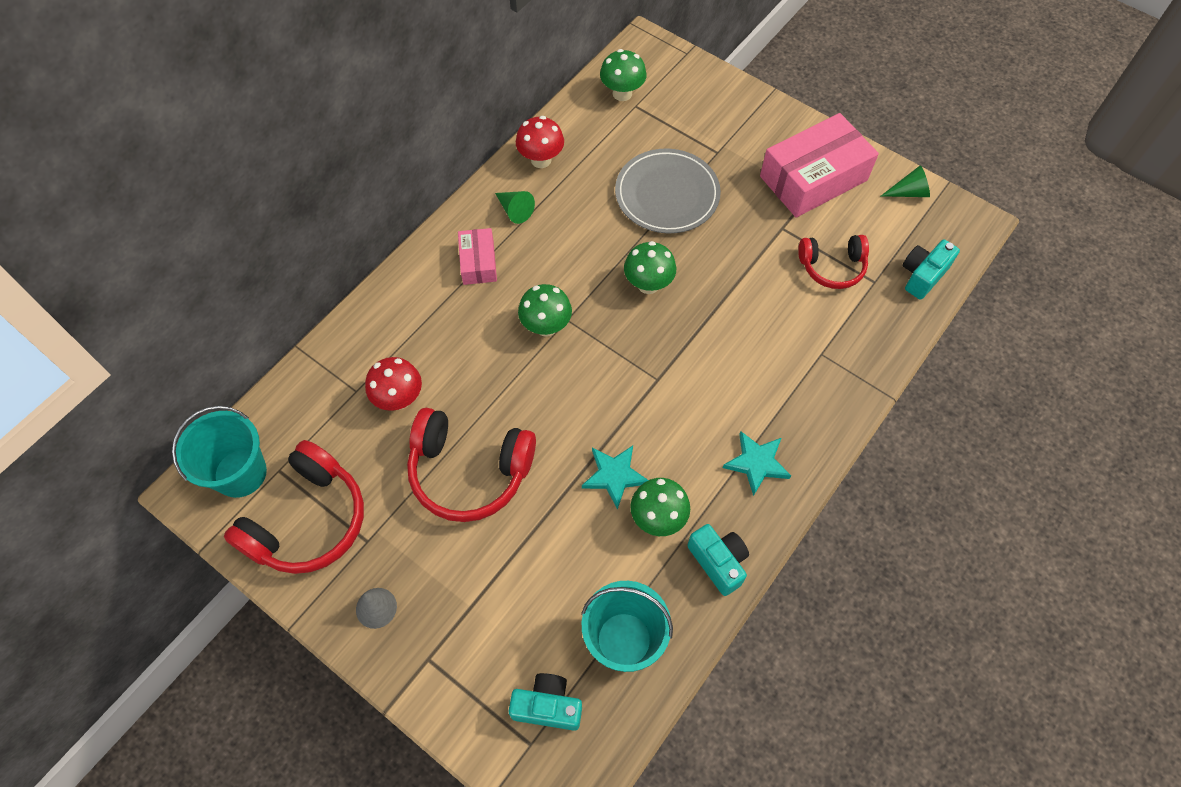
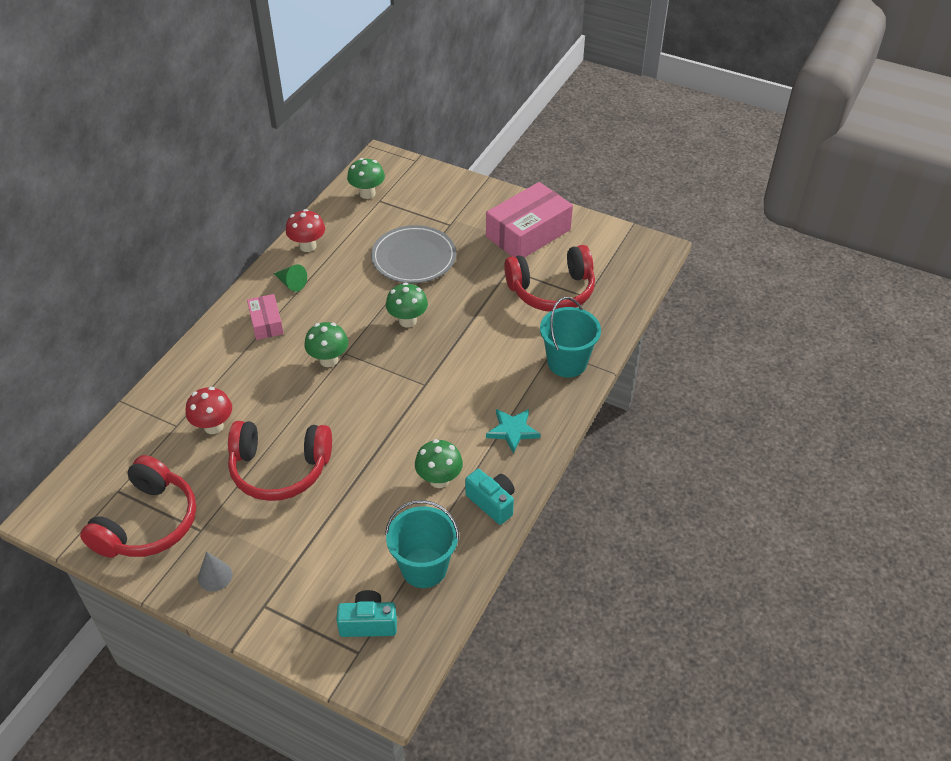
camera: 10 degrees left, 15 degrees down
(240, 473) = (85, 497): turquoise bucket -> turquoise bucket (567, 362)
(614, 476) = (399, 455): turquoise star -> none
(832, 267) = (552, 291): red headphones -> red headphones, size x1.63
(909, 192) = (604, 234): green cone -> none
(922, 276) = (623, 288): turquoise camera -> none

